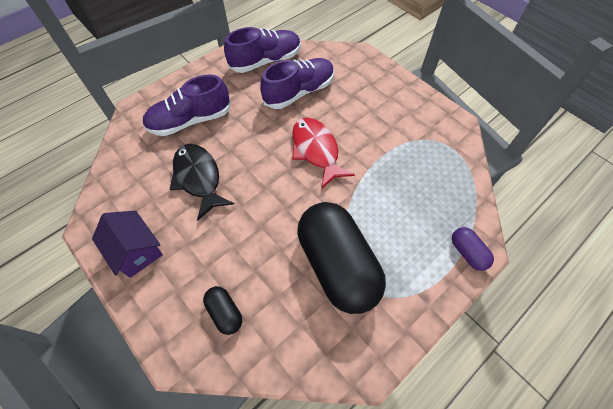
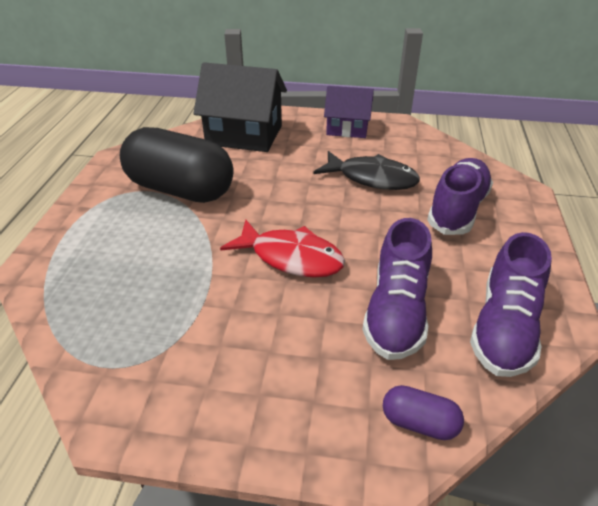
camera: 140 degrees right, 20 degrees down
(225, 312) = (244, 135): black capsule -> black house
(467, 253) = (46, 257): purple capsule -> purple capsule (419, 423)

